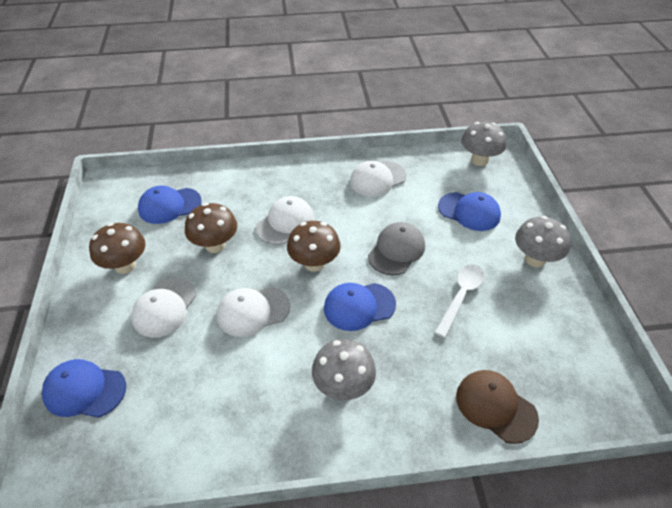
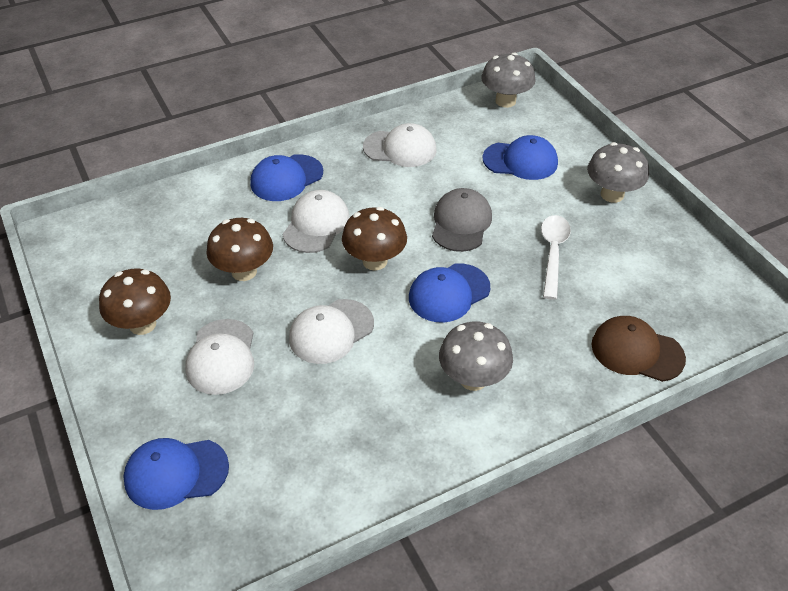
camera: 20 degrees left, 0 degrees up
(169, 206) = (158, 240): blue cap -> blue cap (286, 178)
(377, 179) = (400, 148): white cap -> white cap turned 120 degrees counterclockwise

